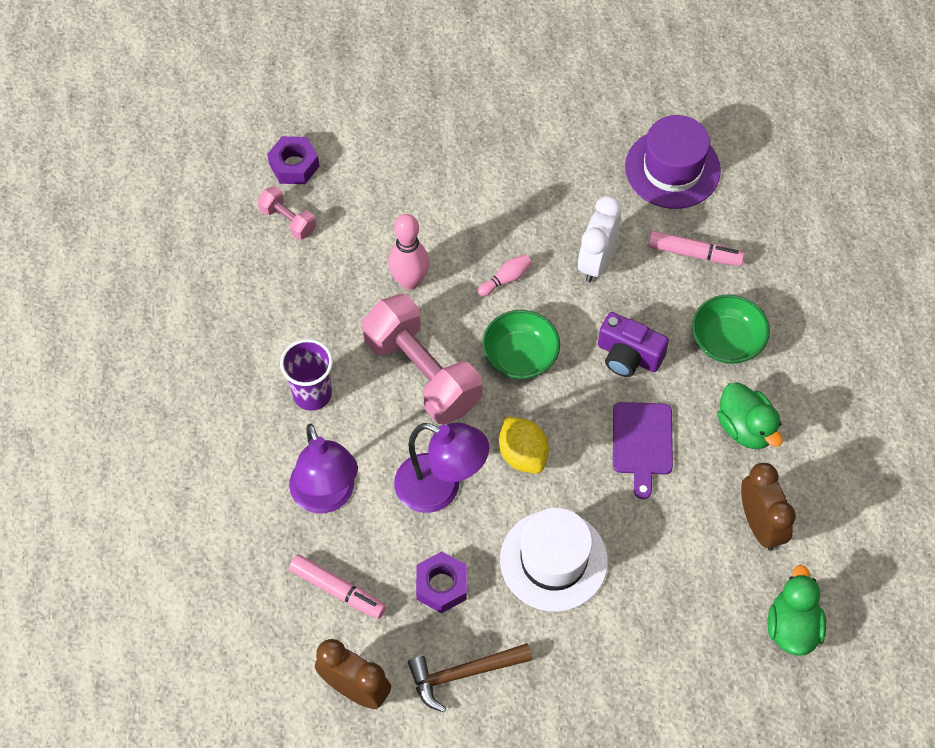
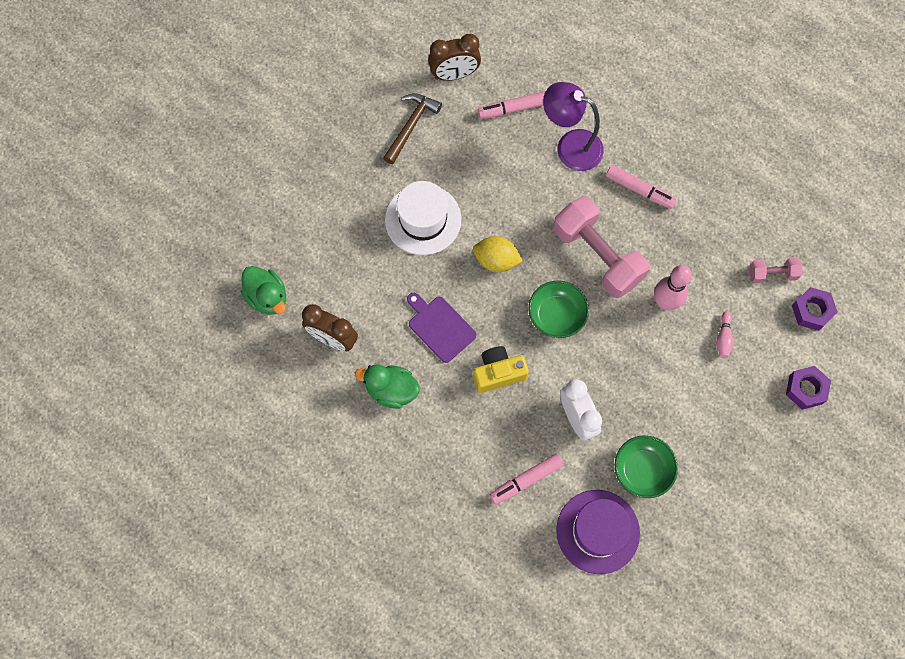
camera: 135 degrees right, 10 degrees up
(312, 394) = (639, 190): purple cup -> pink marker
(422, 373) = (597, 255): pink dumbbell -> pink dumbbell turned 45 degrees clockwise
(440, 489) = (518, 202): purple lamp -> none
(441, 586) = (465, 156): purple nut -> purple nut (805, 389)
(506, 279) = (614, 355): pink bowling pin -> pink bowling pin (723, 338)
(628, 355) = (498, 373): purple camera -> yellow camera
(727, 341) = (452, 437): green bowl -> green bowl (642, 470)

